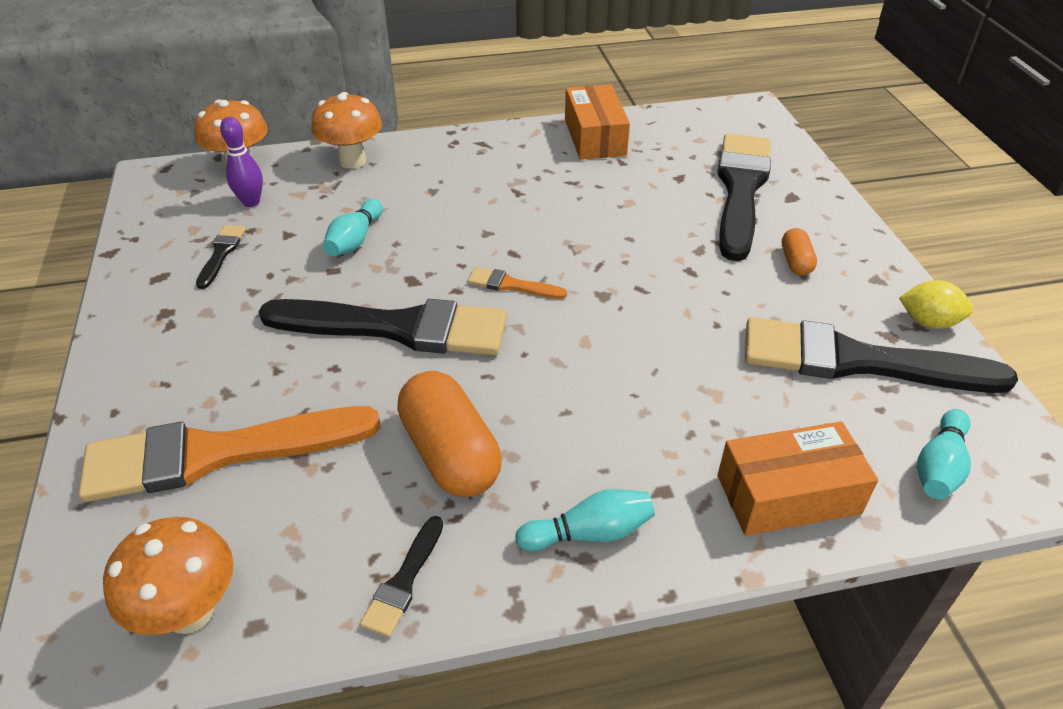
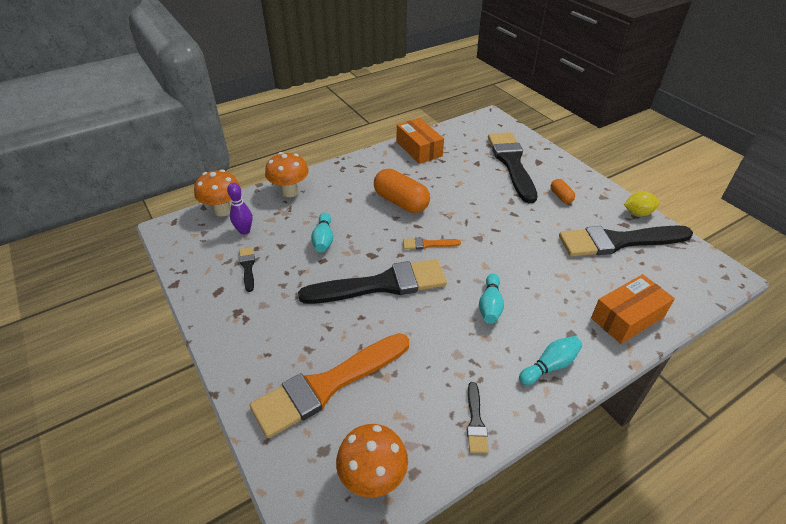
camera: 20 degrees left, 0 degrees up
(450, 453) = (455, 346): orange capsule -> orange capsule (401, 202)
(939, 467) = (682, 284): turquoise bowling pin -> turquoise bowling pin (490, 305)

